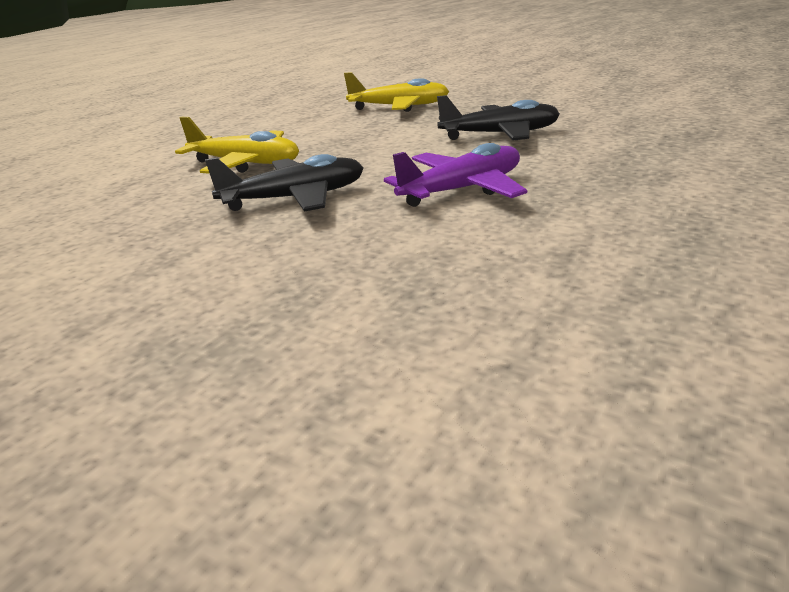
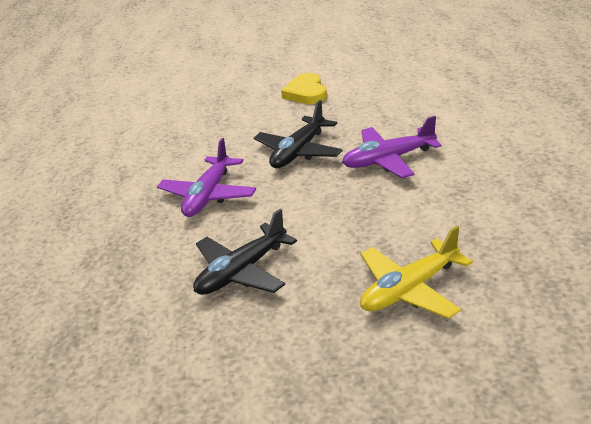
camera: 145 degrees right, 5 degrees up
(100, 278) = (306, 93): none -> yellow heart
(245, 164) = (389, 160): yellow plane -> purple plane

